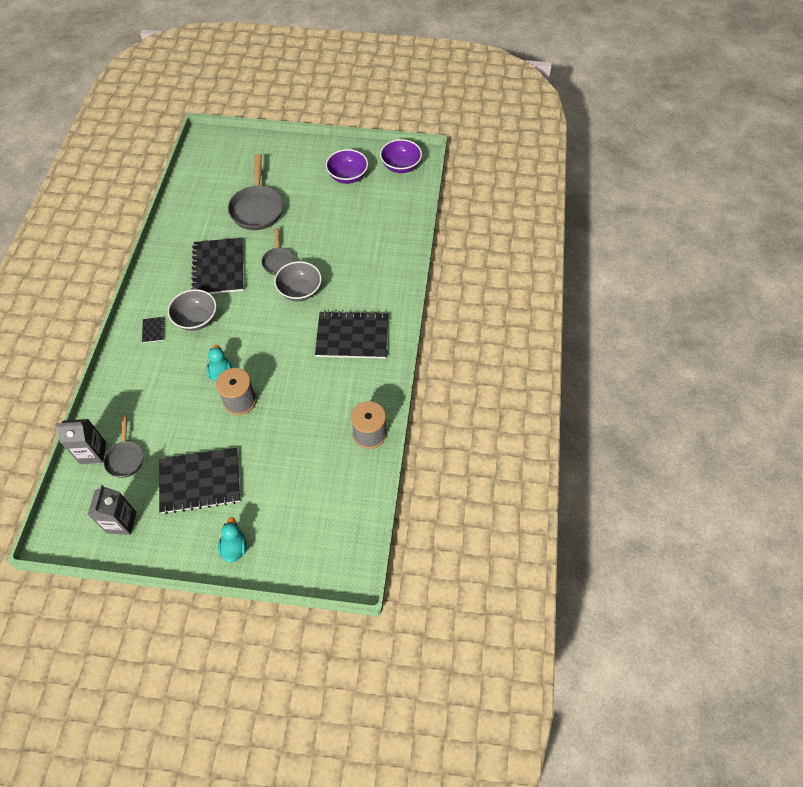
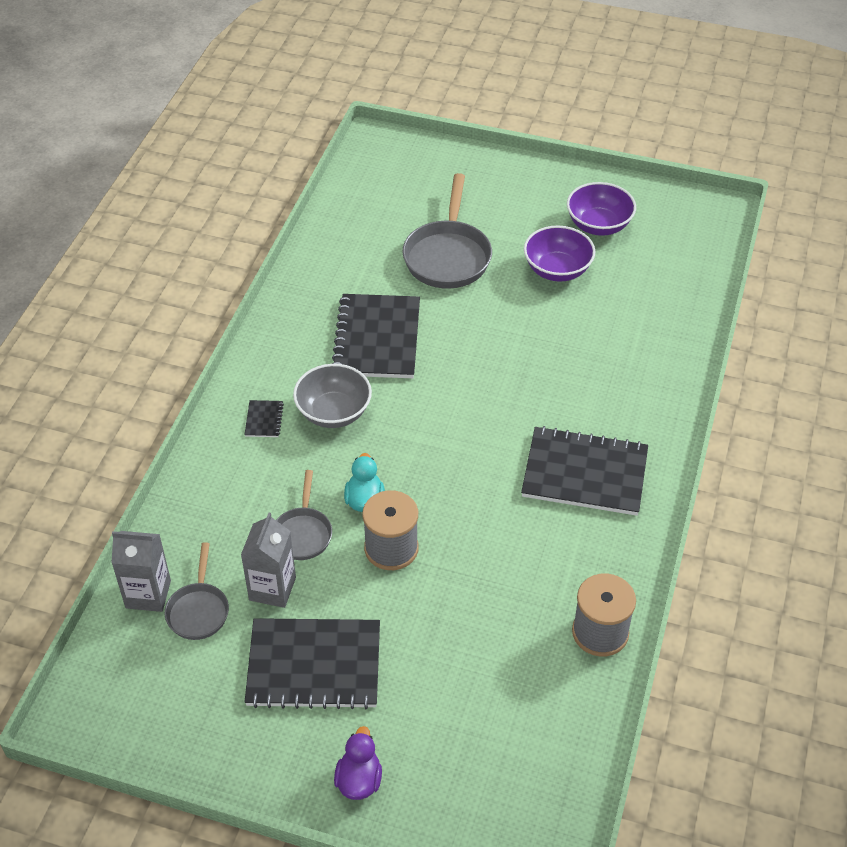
camera: 10 degrees right, 10 degrees down
(121, 522) = (181, 710): grey carton -> grey carton (272, 589)
(234, 548) = (359, 780): turquoise duck -> purple duck
(278, 261) = (474, 341): grey pan -> grey pan (303, 533)
(300, 291) = (505, 391): grey bowl -> none
(401, 166) = (687, 220): purple bowl -> purple bowl (557, 270)

